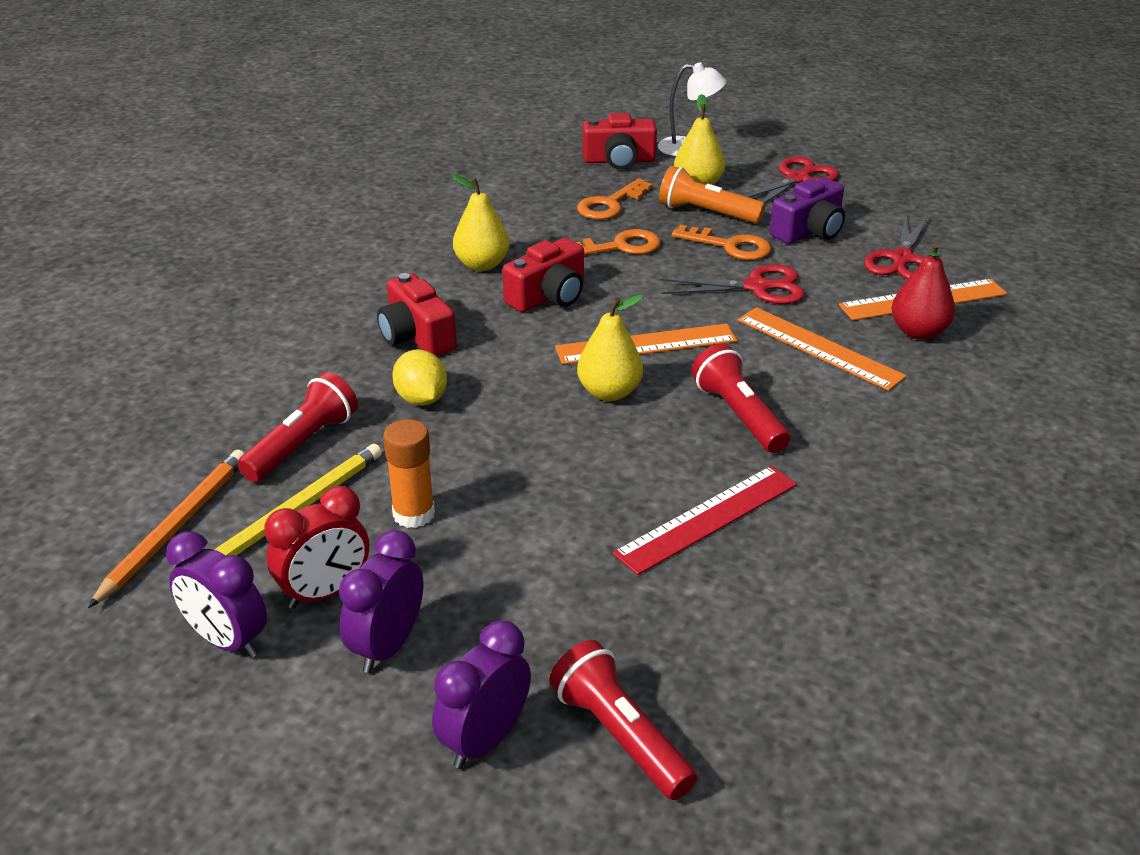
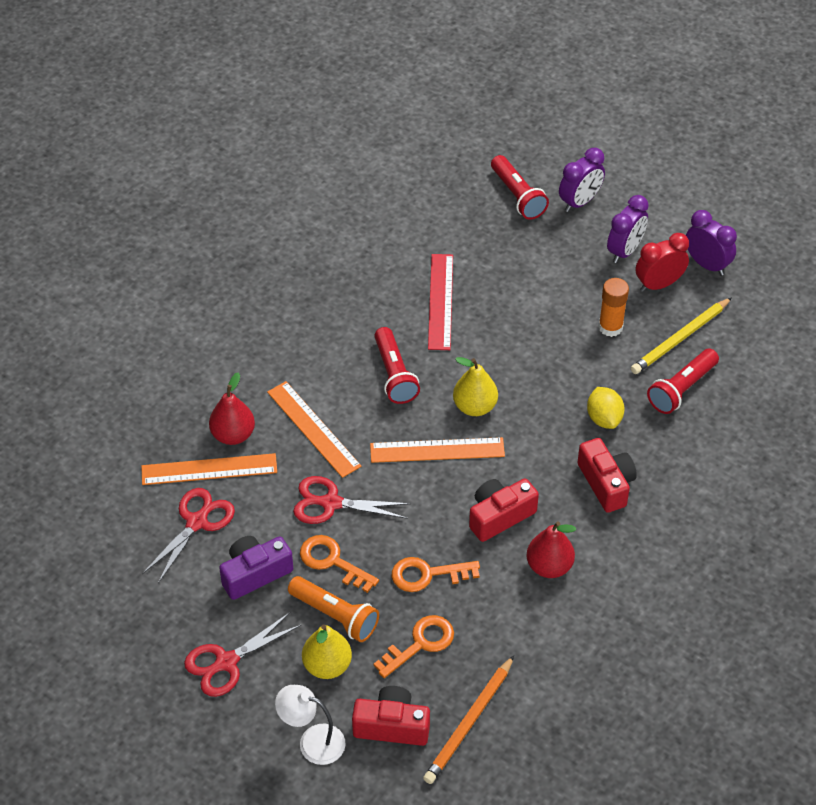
camera: 170 degrees left, 15 degrees up
(175, 528) = (749, 336): orange pencil -> orange pencil (469, 723)
(482, 264) = (549, 566): yellow pear -> red pear
(707, 518) = (440, 301): red ruler -> red ruler turned 60 degrees counterclockwise

